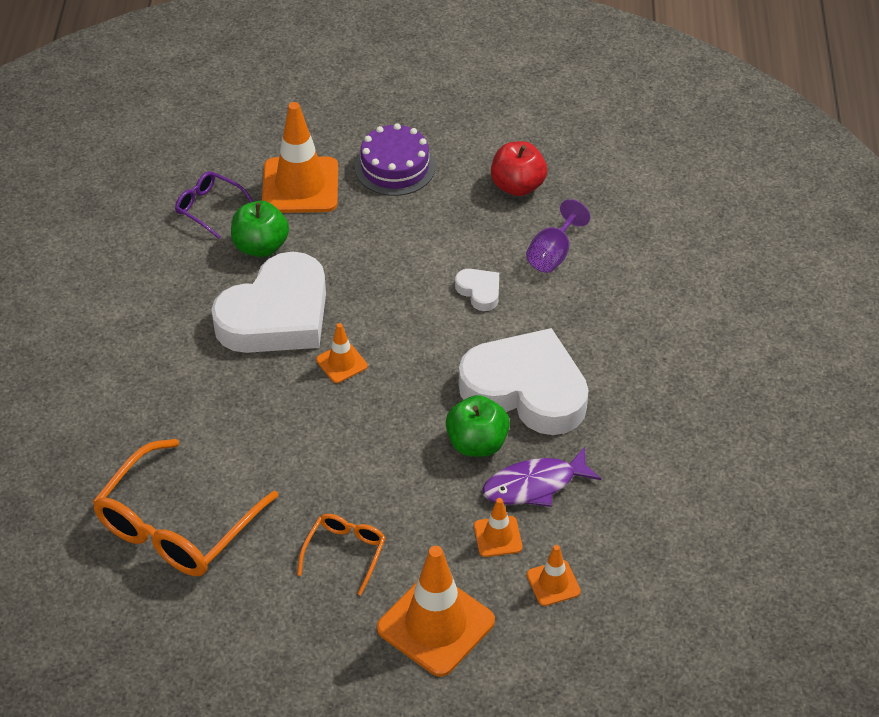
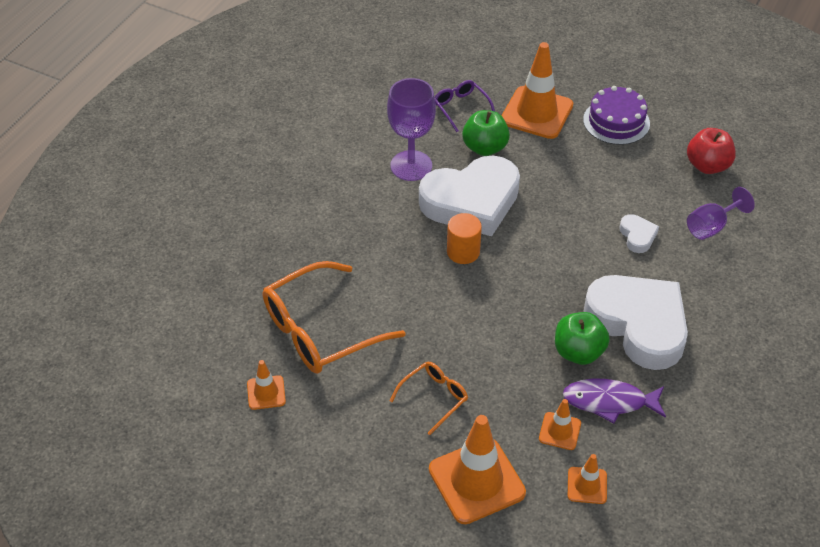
camera: 25 degrees right, 0 degrees up
(185, 296) = (411, 166): none -> purple goblet
(296, 377) = (463, 252): none -> orange cylinder
(341, 363) = (503, 253): orange traffic cone -> orange traffic cone (266, 393)

